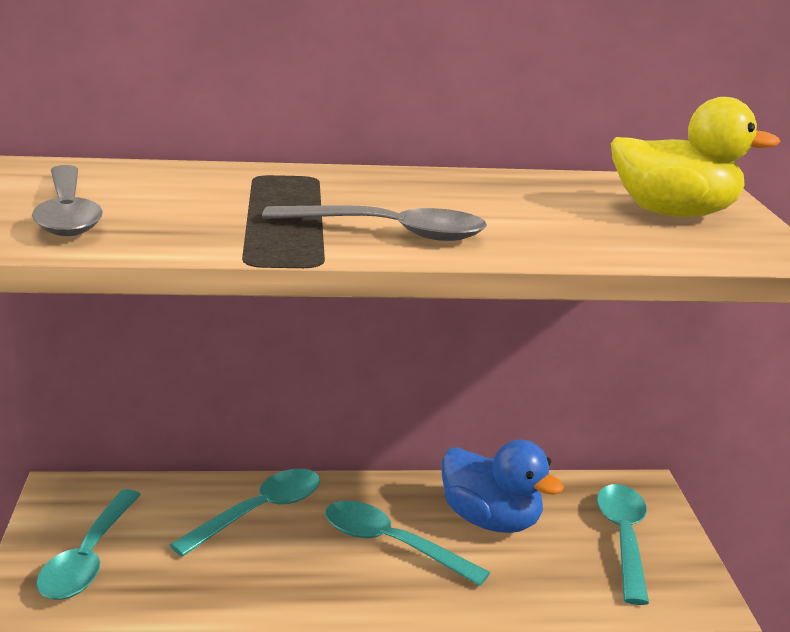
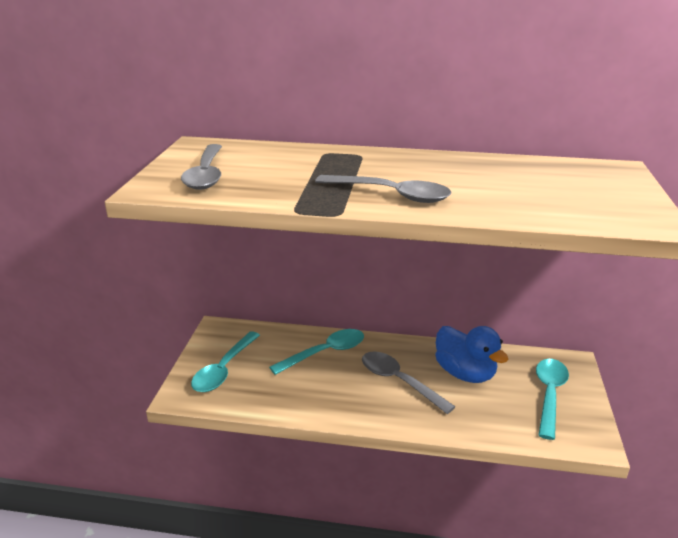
camera: 15 degrees right, 5 degrees up
(391, 544) = (399, 381): turquoise spoon -> grey spoon
(674, 213) = (590, 189): yellow duck -> none

